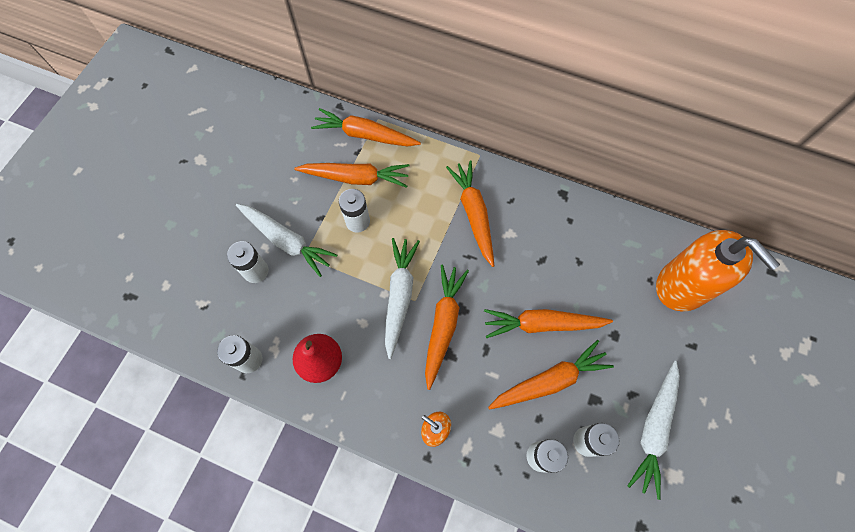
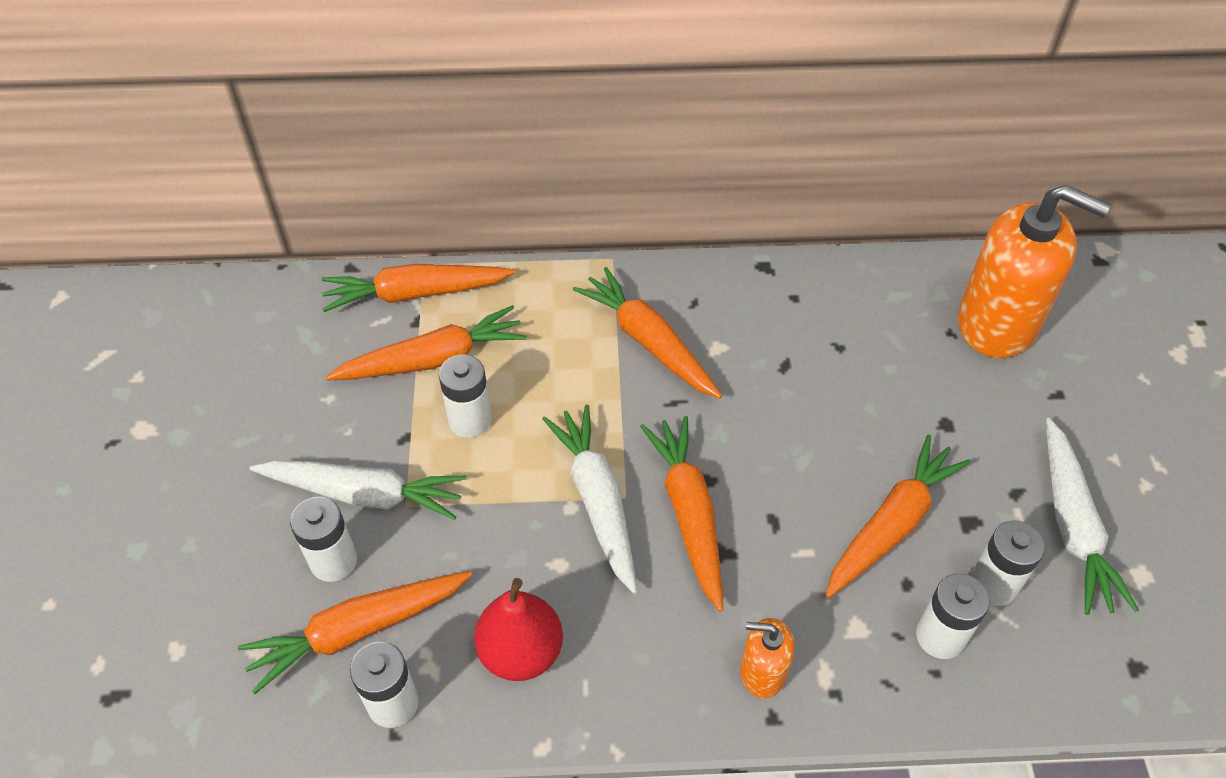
camera: 25 degrees left, 15 degrees down
(542, 324) = (836, 451): orange carrot -> orange carrot (358, 630)

